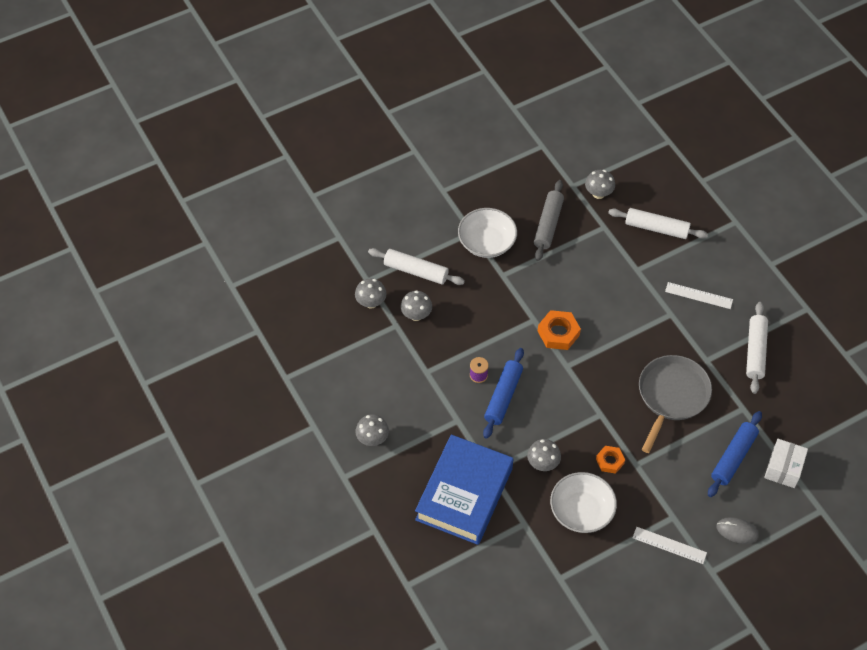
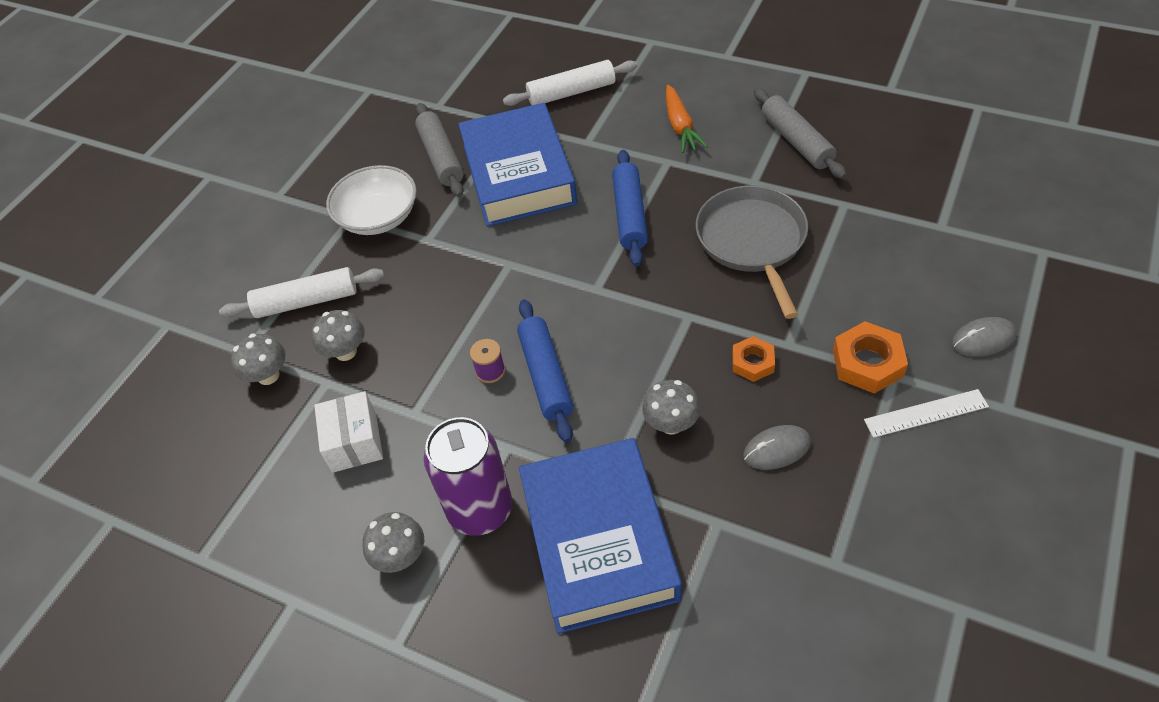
camera: 30 degrees left, 5 degrees down
(422, 442) = (480, 510): none -> purple can
(558, 333) = (553, 259): orange nut -> orange nut (867, 363)
(581, 511) = (776, 449): white bowl -> grey mouse
(582, 266) = (518, 174): none -> blue book
(598, 193) = (475, 97): grey mushroom -> none
(698, 295) = (680, 126): white ruler -> orange carrot
(733, 457) = (889, 261): blue rolling pin -> blue rolling pin (629, 215)
(755, 351) = (796, 141): white rolling pin -> grey rolling pin
(783, 469) = (955, 236): white box -> white box (354, 442)

